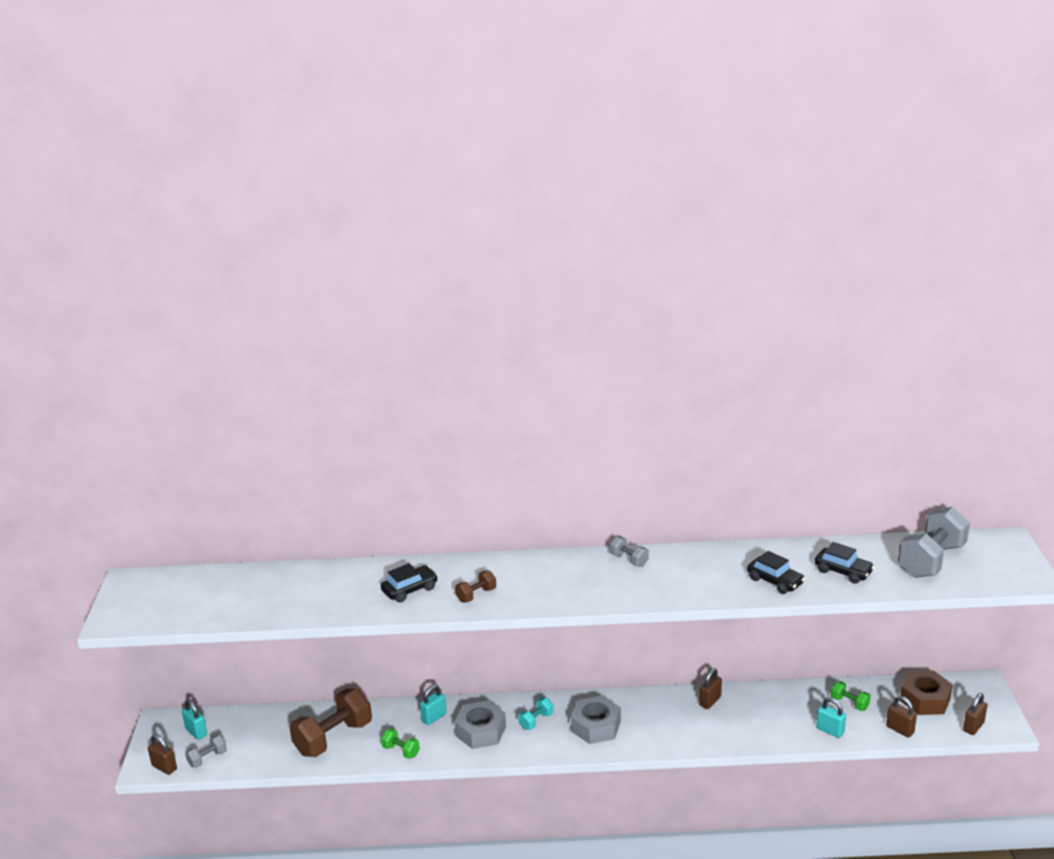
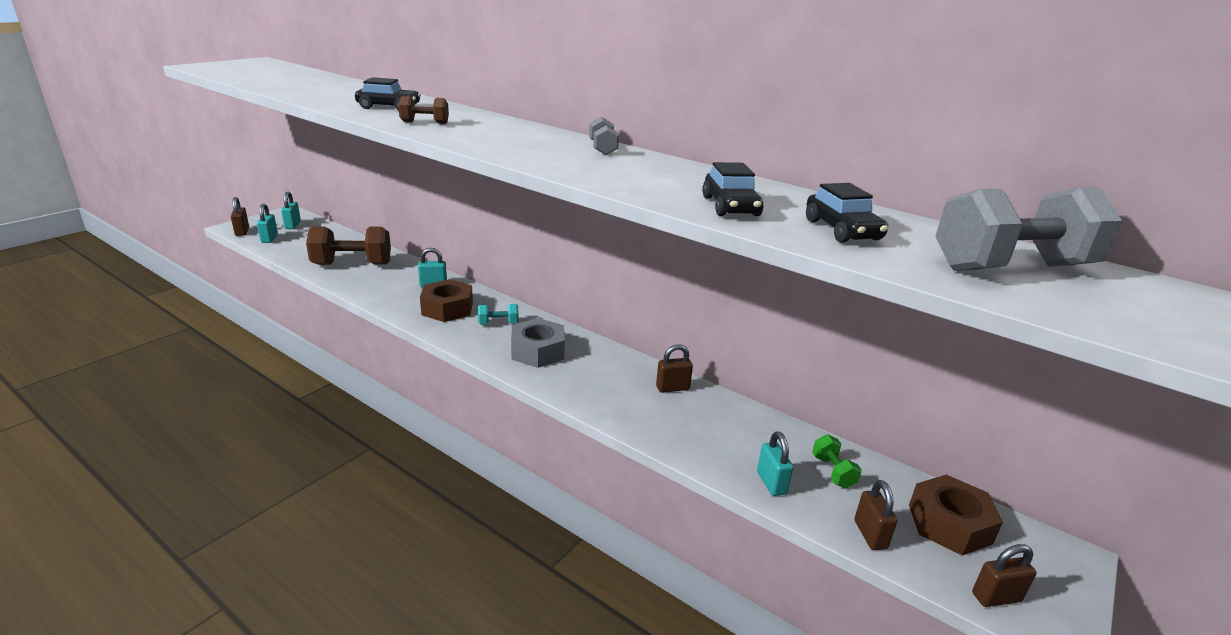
camera: 35 degrees right, 0 degrees up
(207, 759) = (269, 239): grey dumbbell -> turquoise padlock
(401, 751) = (375, 291): green dumbbell -> none
(480, 731) = (447, 308): grey nut -> brown nut

